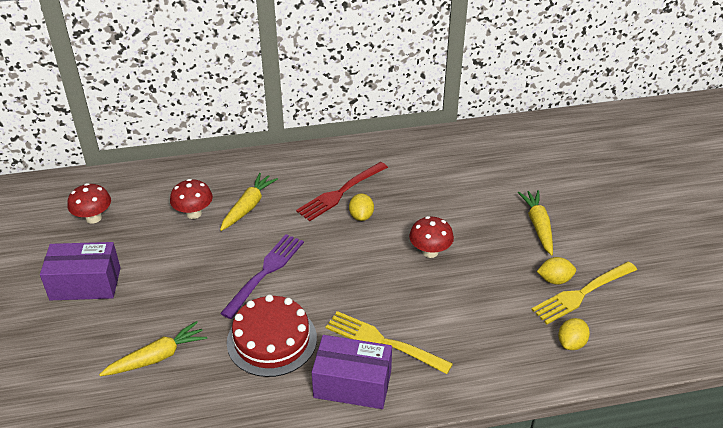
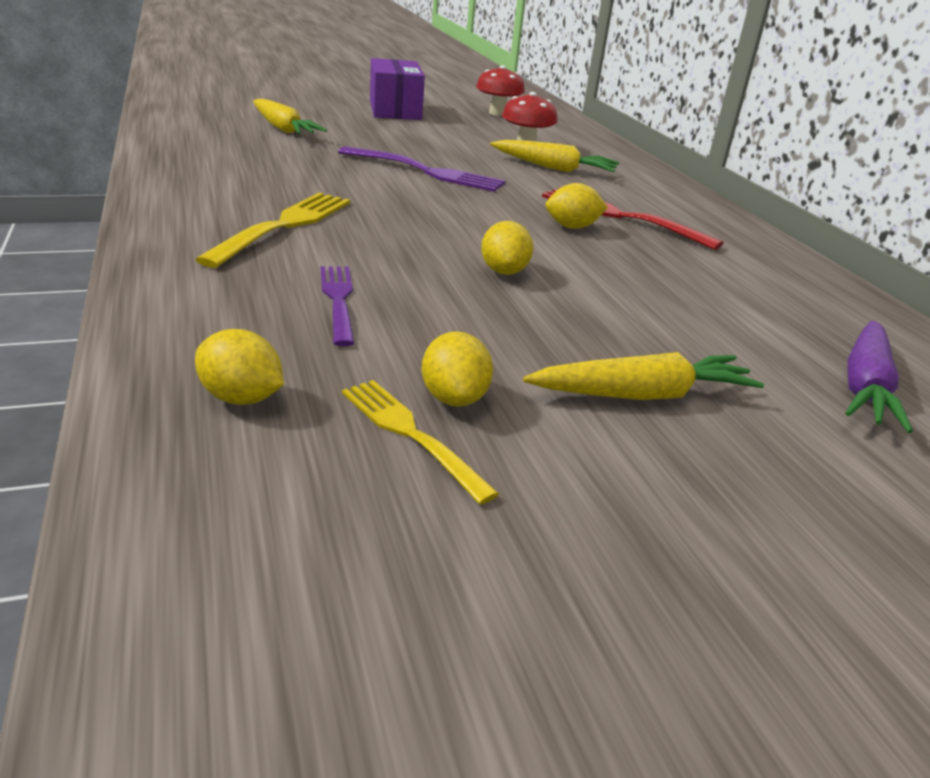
camera: 80 degrees right, 10 degrees down
(272, 340) = (300, 170): red cake -> none
(352, 384) = (205, 205): purple box -> none
(430, 252) = (504, 271): red mushroom -> yellow lemon
(478, 315) = (338, 301): none -> purple fork
(516, 163) = (865, 386): none -> purple carrot
(582, 293) = (412, 435): yellow fork -> yellow fork, size x0.64

